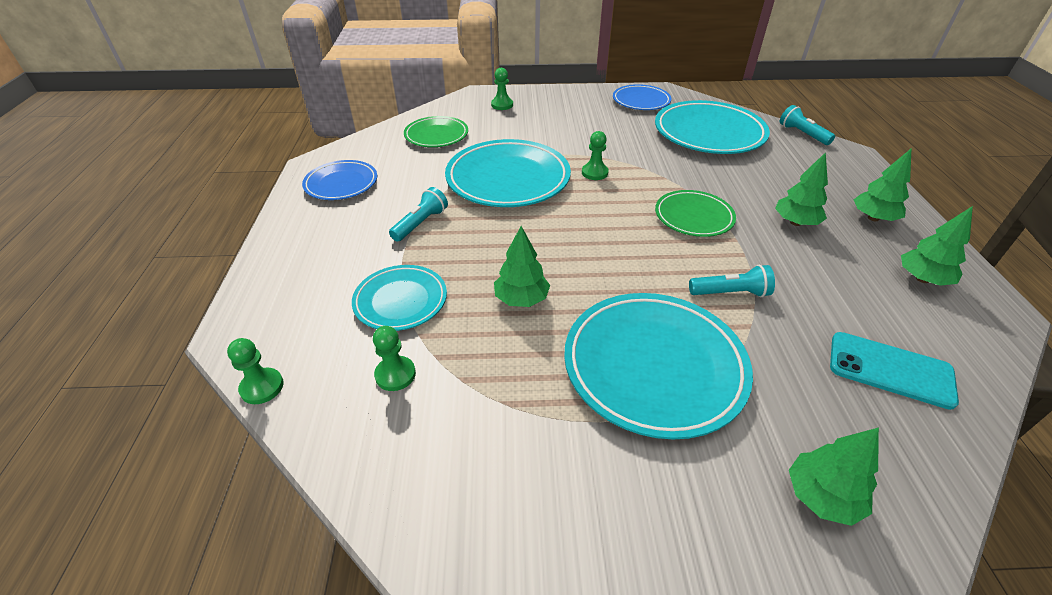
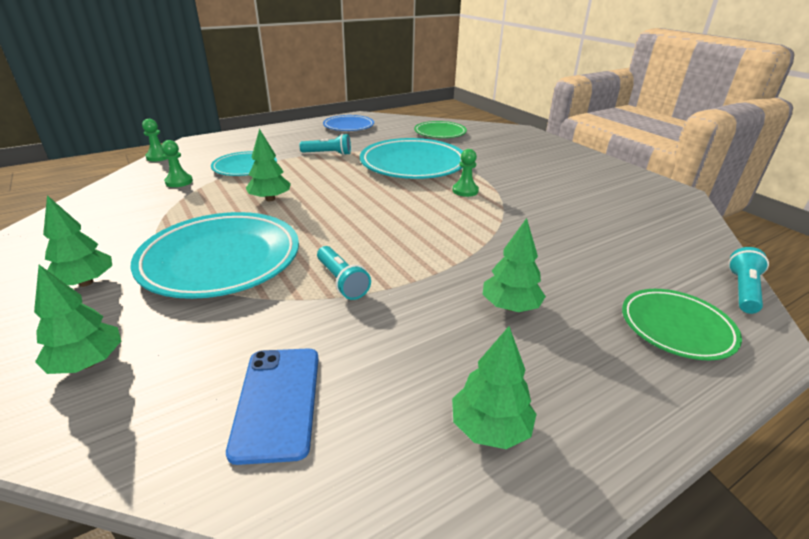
camera: 60 degrees right, 10 degrees down
(502, 105) = (518, 140): green pawn -> none
(641, 101) = (631, 186): blue plate -> none
(693, 217) = (448, 245): green plate -> green plate (676, 327)
(709, 133) = (628, 229): turquoise plate -> none
(873, 218) = (599, 371): green tree -> green tree (86, 282)
(890, 369) = (277, 401): turquoise phone -> blue phone

